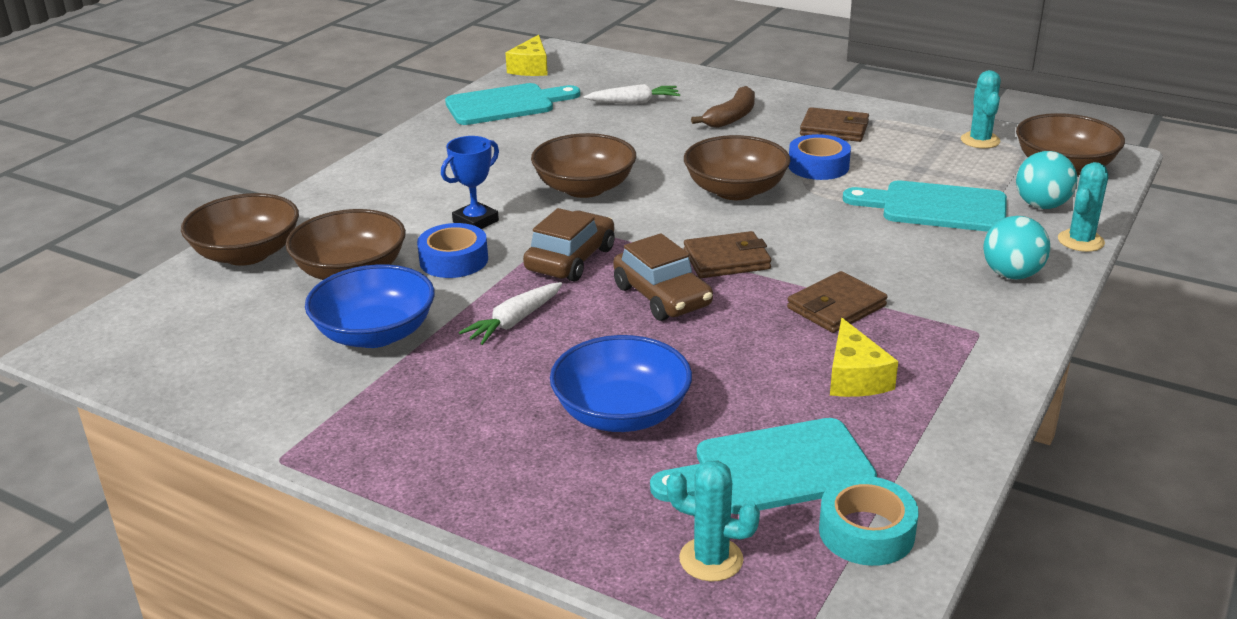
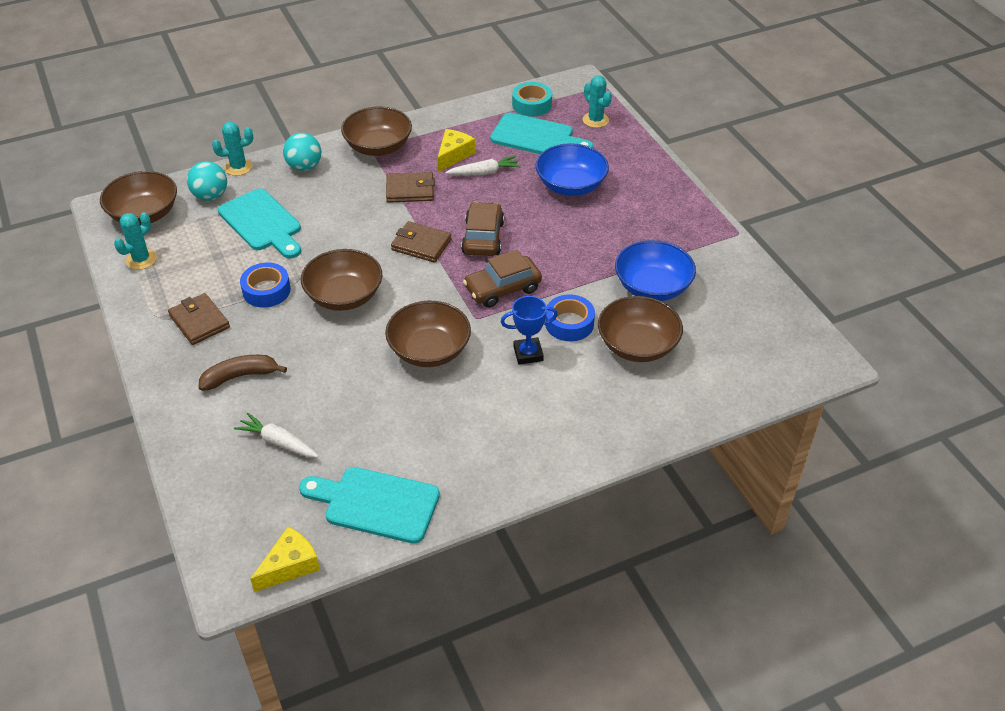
camera: 145 degrees left, 15 degrees up
(247, 254) = (696, 400): brown bowl -> brown bowl (378, 147)
(514, 321) = (573, 259): white carrot -> white carrot (484, 173)

